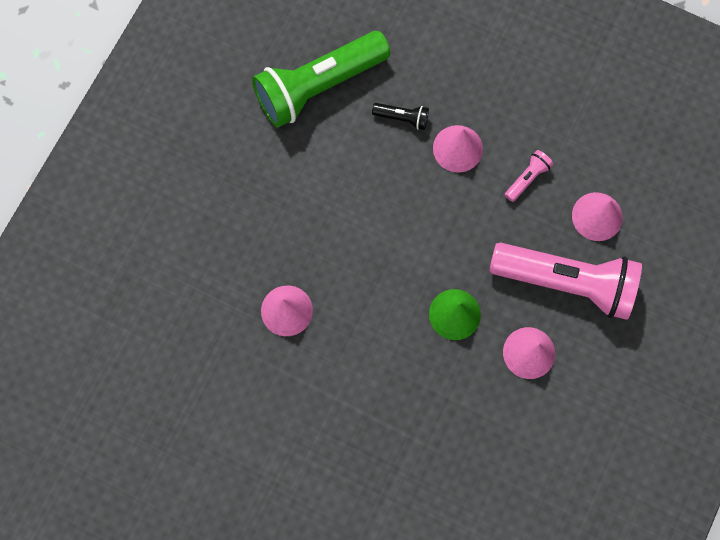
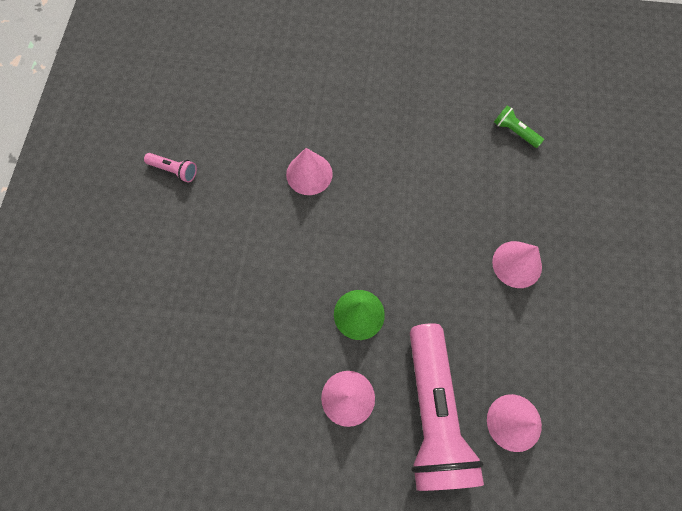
camera: 70 degrees right, 5 degrees down
(318, 86) = (514, 131): green flashlight -> green flashlight, size x0.40
(402, 118) = (521, 207): black flashlight -> none
(527, 178) = (519, 338): pink flashlight -> pink flashlight (174, 170)

